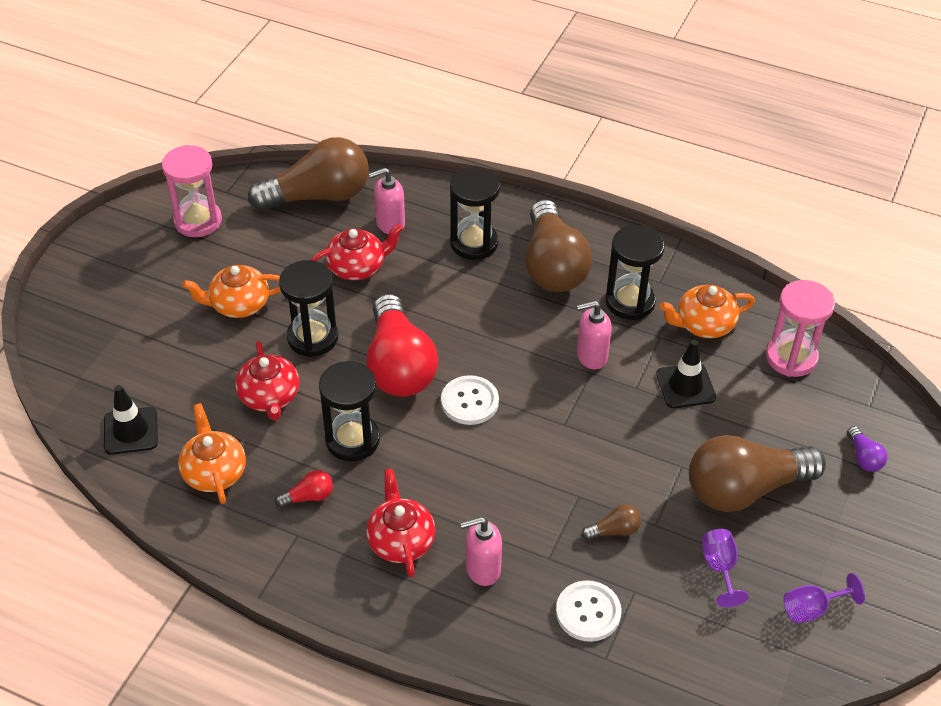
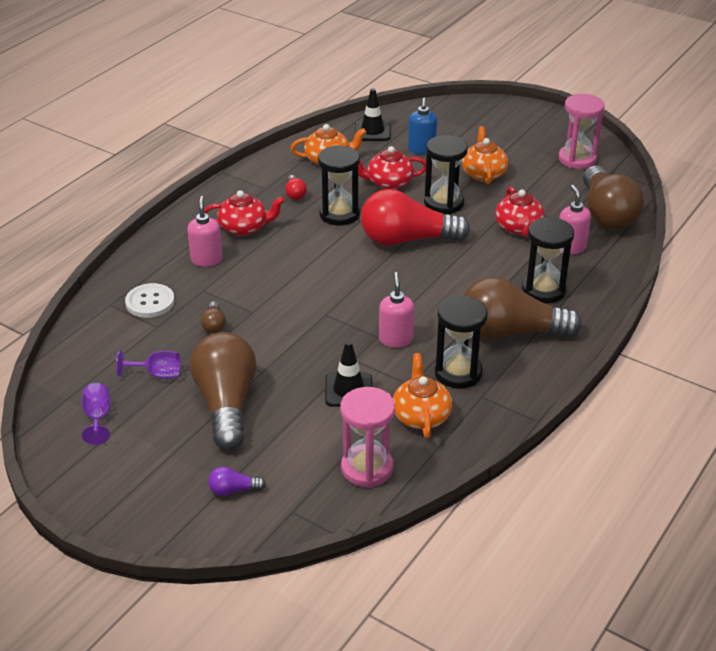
camera: 100 degrees right, 10 degrees down
(181, 371) = (421, 149): none -> blue soap dispenser
(469, 401) = (361, 269): white button -> none

